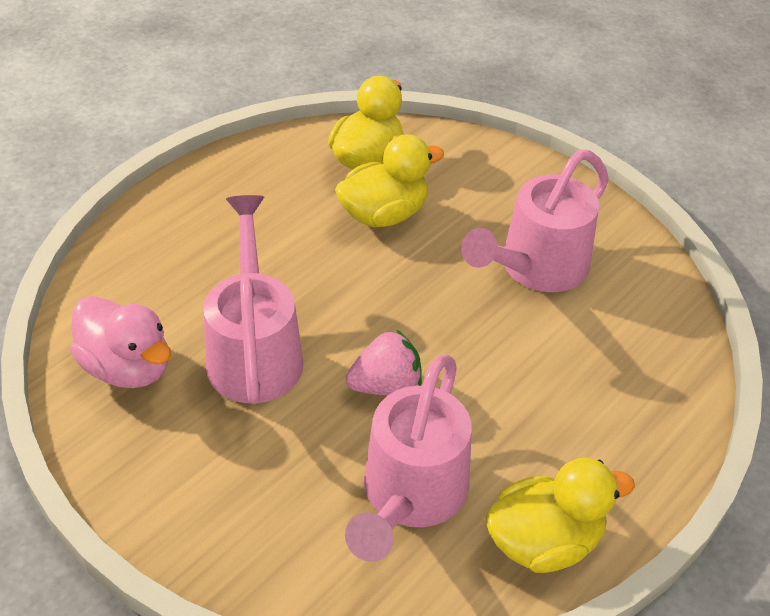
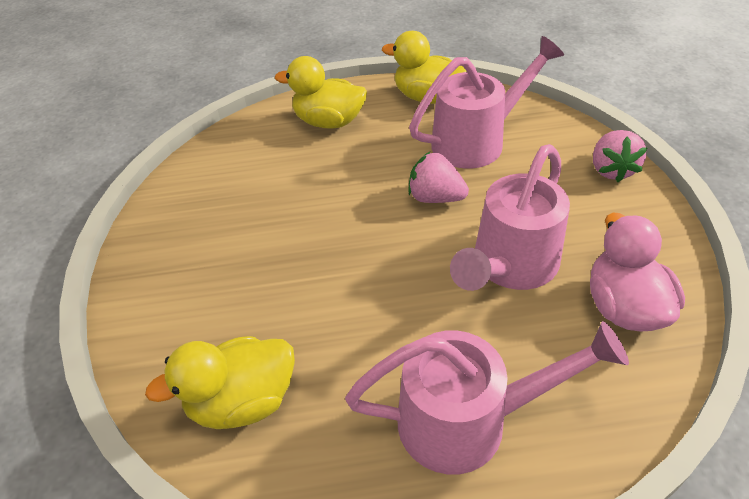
camera: 135 degrees left, 0 degrees up
(214, 544) = (611, 170): none -> pink strawberry
(384, 214) = (298, 326): yellow duck -> yellow duck (329, 122)
(535, 268) = (249, 216): pink watering can -> pink watering can (468, 420)

